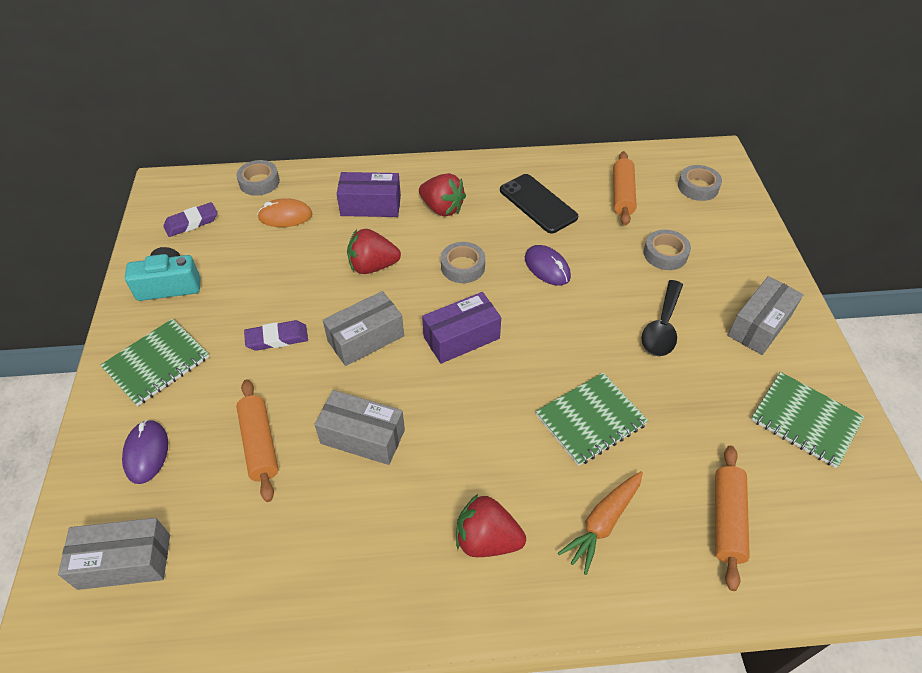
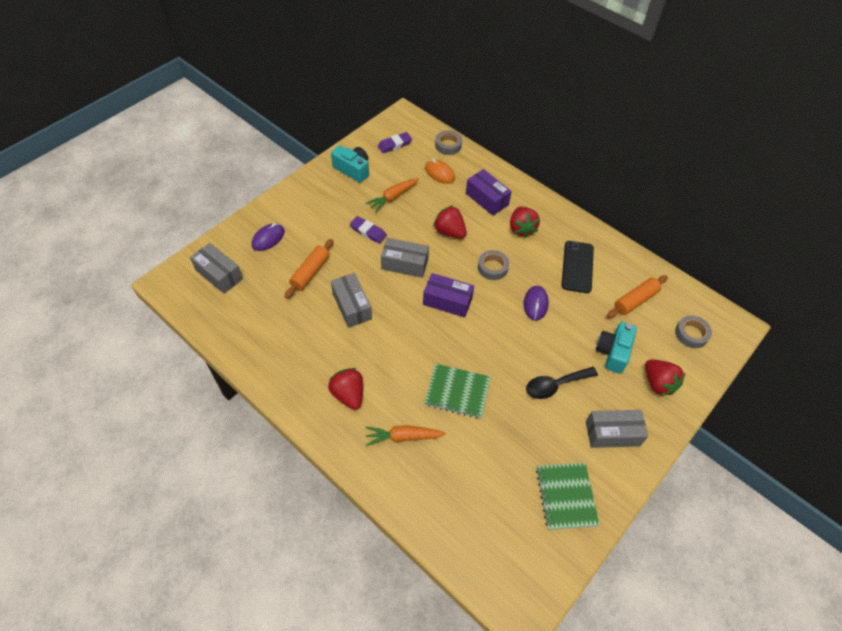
camera: 45 degrees right, 5 degrees up
(157, 363) = (311, 203): green notebook -> none
(191, 222) = (394, 144): purple eraser -> purple eraser turned 45 degrees counterclockwise
(261, 279) = (393, 197): none -> orange carrot
(665, 254) = (613, 352): grey tape -> turquoise camera
(727, 520) = (460, 493): orange rolling pin -> none
(731, 249) = (658, 383): none -> red strawberry

